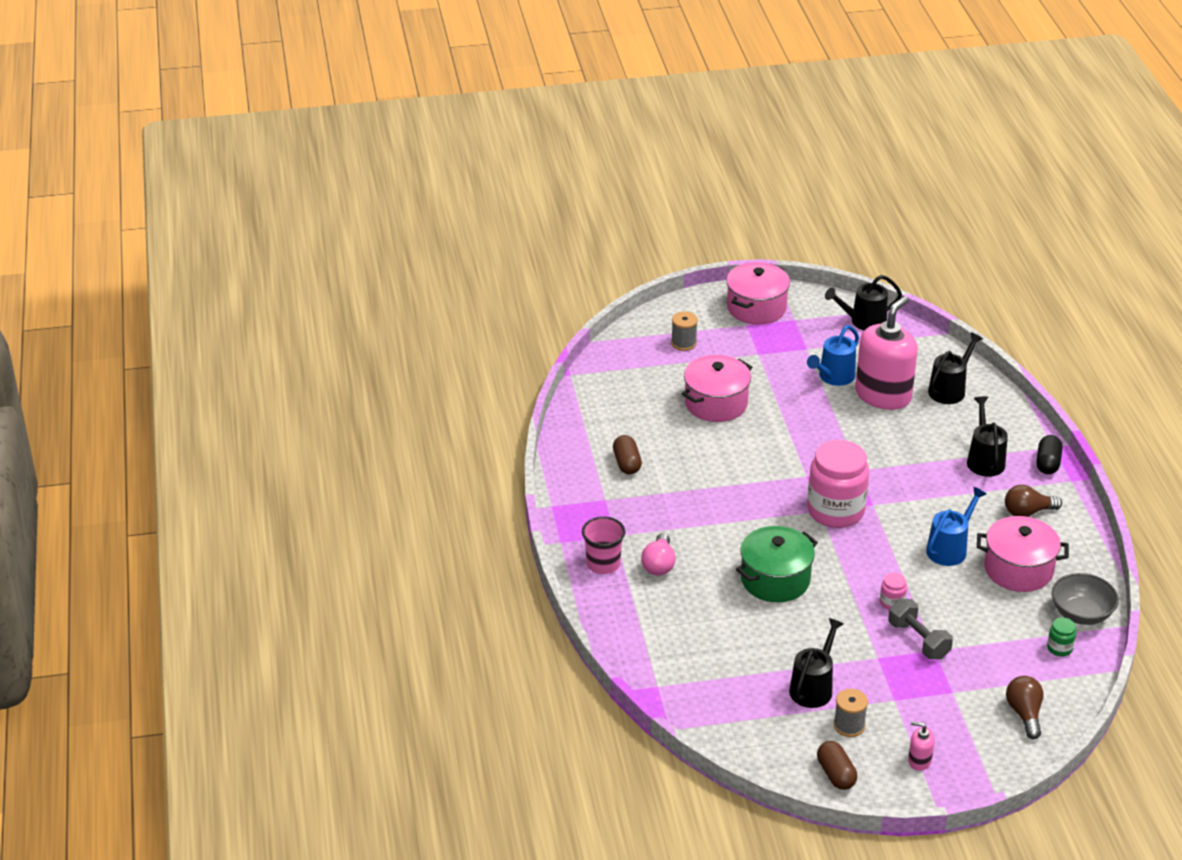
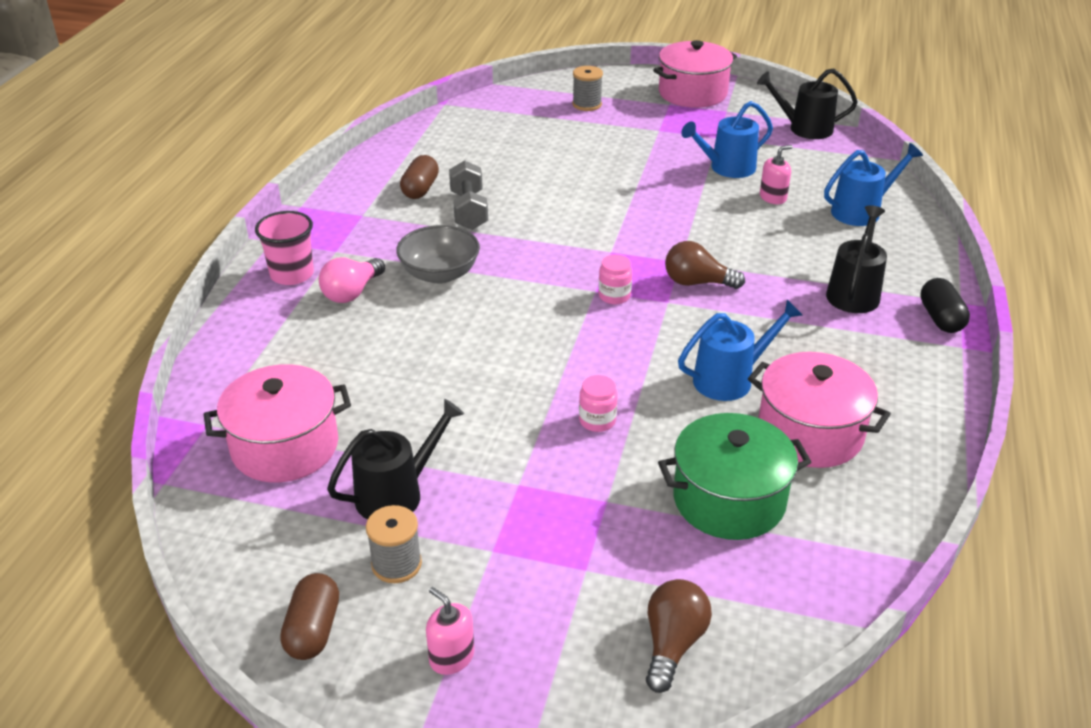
camera: 25 degrees right, 0 degrees up
(716, 403) = (571, 160): pink pot -> pink pot (285, 446)
(775, 579) = (471, 348): green pot -> green pot (729, 500)
(835, 511) = (614, 296): pink jar -> pink jar, size x0.42
(883, 395) = (773, 197): pink soap dispenser -> pink soap dispenser, size x0.41
(918, 640) = (594, 480): grey dumbbell -> grey dumbbell (469, 210)
(949, 390) = (861, 211): black watering can -> blue watering can
(1027, 512) = (873, 367): brown light bulb -> brown light bulb (697, 282)
(1047, 463) = (940, 318): black capsule -> black capsule turned 45 degrees counterclockwise
(1059, 648) = (799, 562): green jar -> none
(1081, 614) = (867, 523): grey bowl -> grey bowl (440, 274)

